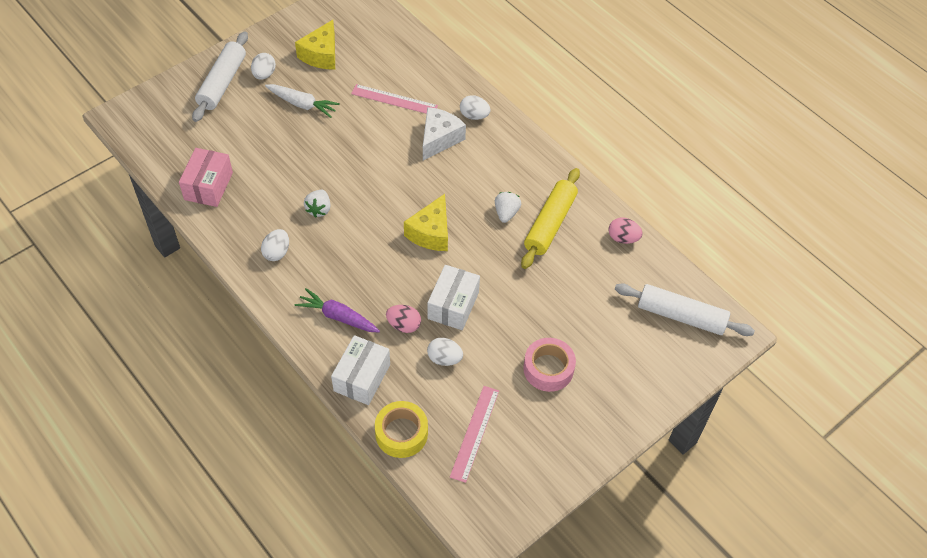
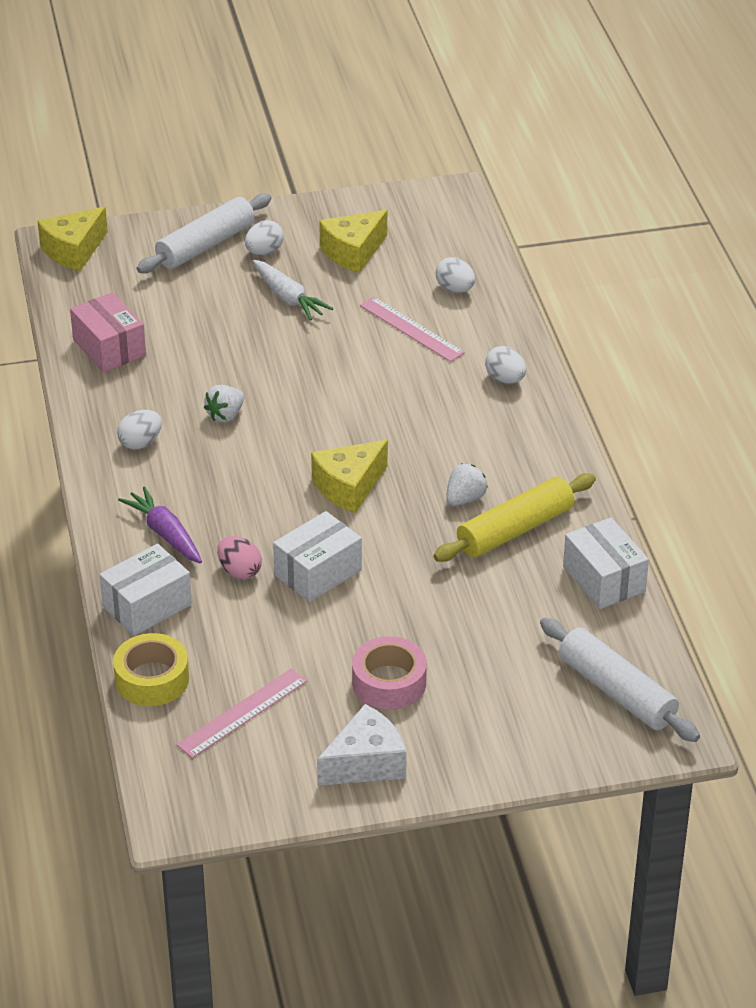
camera: 30 degrees right, 15 degrees down
(135, 118) = (73, 250): none -> yellow cheese
(208, 186) = (109, 348): pink box -> pink box turned 75 degrees counterclockwise
(439, 139) = (438, 390): white cheese -> white cheese (366, 763)
(444, 358) = (264, 623): white egg -> white egg (455, 289)
(623, 238) = (604, 579): pink egg -> white box

